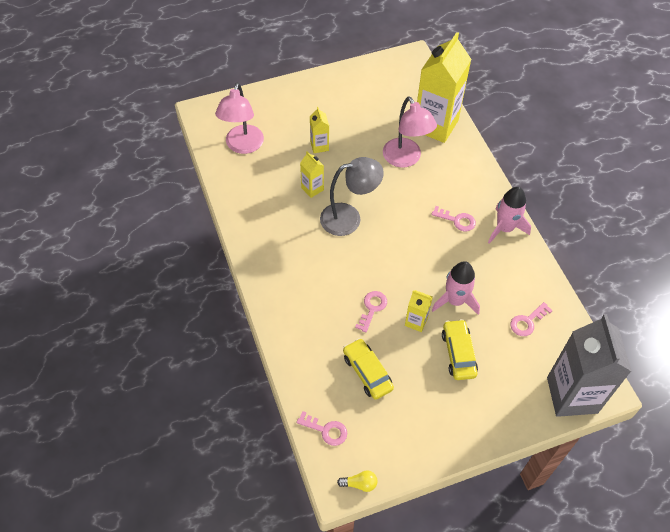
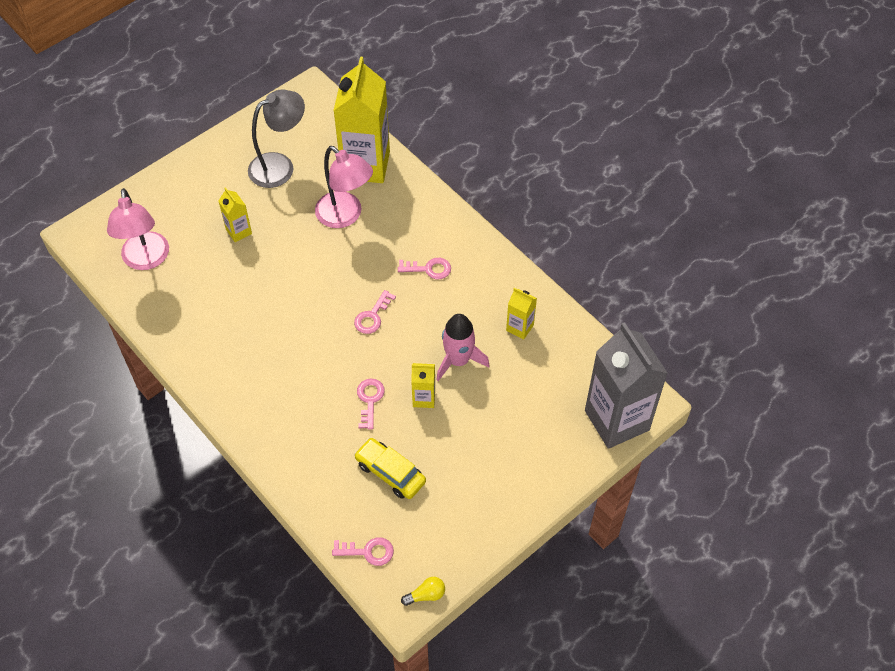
camera: 20 degrees left, 0 degrees up
(312, 189) = (249, 285): yellow carton -> yellow carton (519, 328)
(349, 218) = (305, 305): grey lamp -> grey lamp (280, 166)
(458, 353) = (482, 417): yellow car -> none
(504, 228) = (484, 261): pink rocket -> none
(527, 321) = (544, 357): pink key -> pink key (372, 316)

